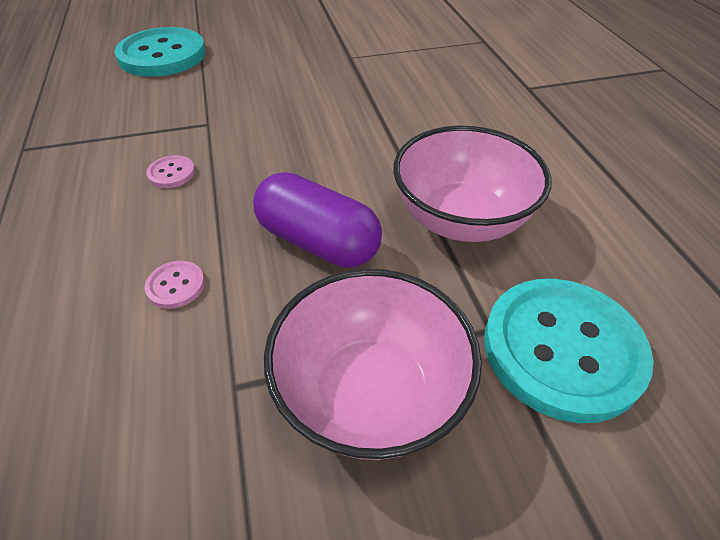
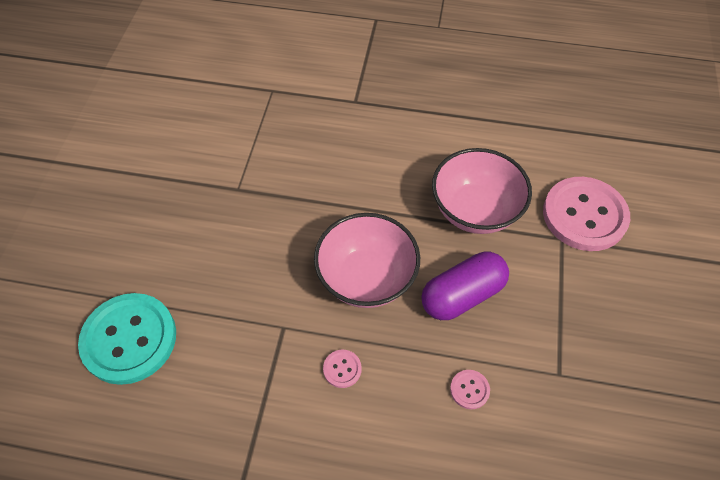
camera: 65 degrees left, 10 degrees up
(370, 394) = (584, 310): pink bowl -> pink bowl (366, 278)
(562, 349) = (584, 215): turquoise button -> pink button

